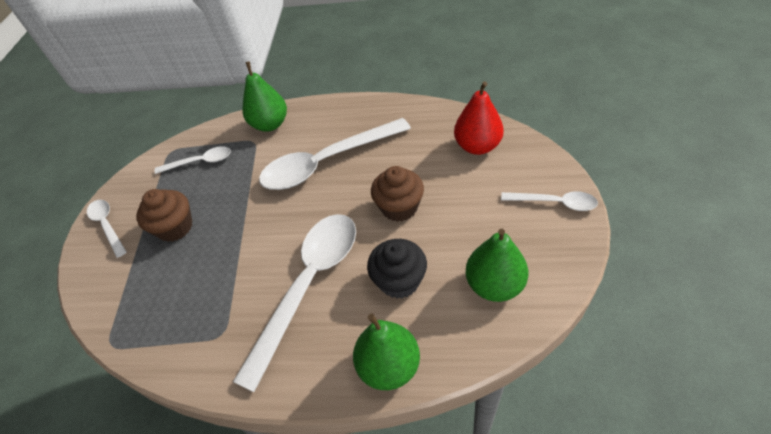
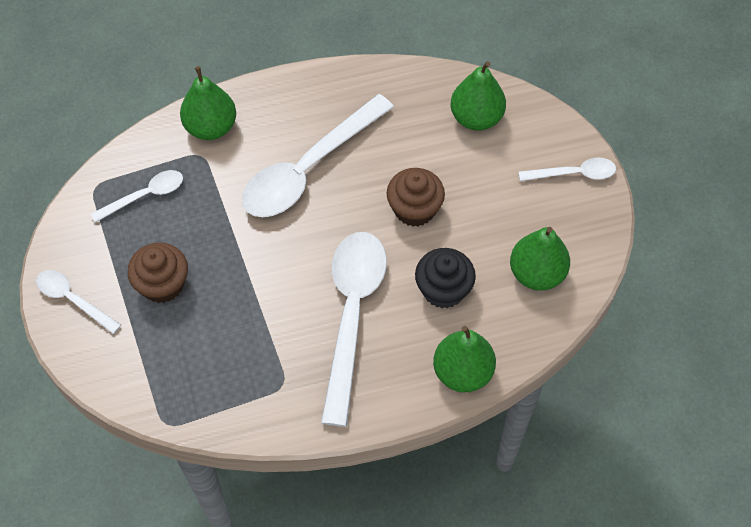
camera: 25 degrees left, 10 degrees up
(477, 146) = (476, 118): red pear -> green pear

